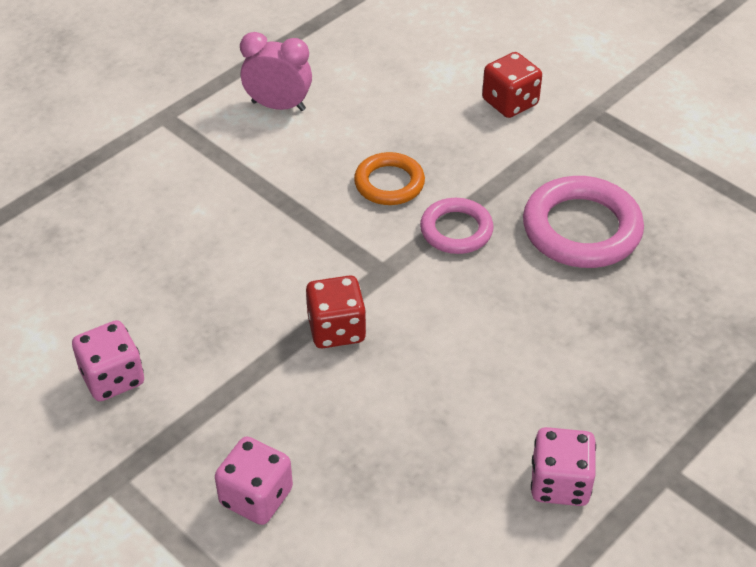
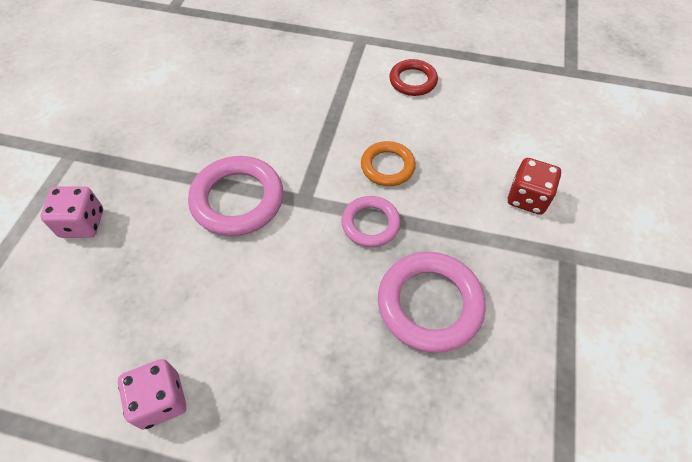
camera: 60 degrees right, 10 degrees up
(112, 378) = (145, 117): pink dice -> none
(278, 106) = (413, 81): pink clock -> red ring
(336, 329) = (237, 200): red dice -> pink ring

